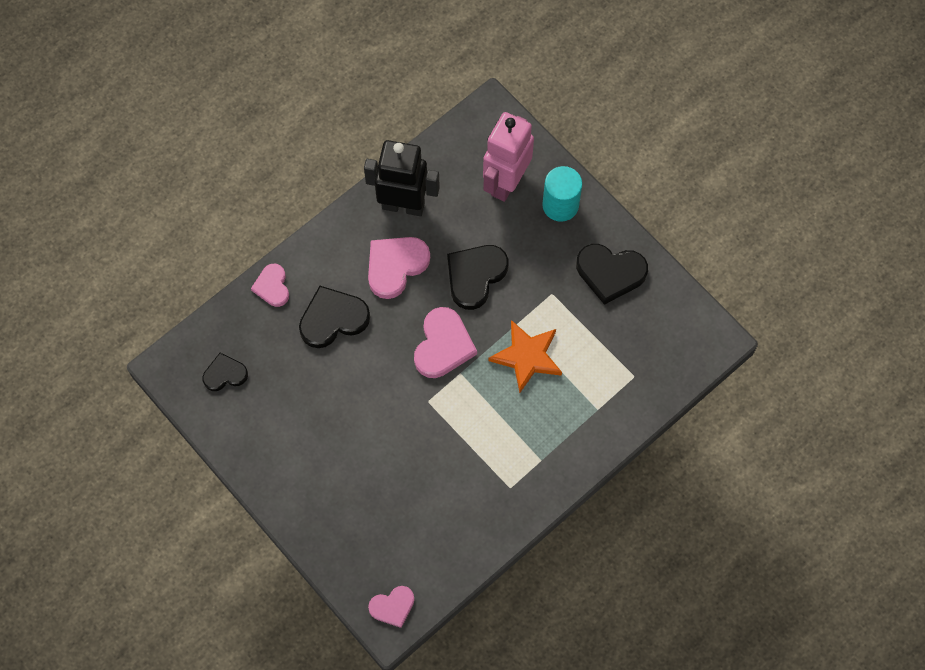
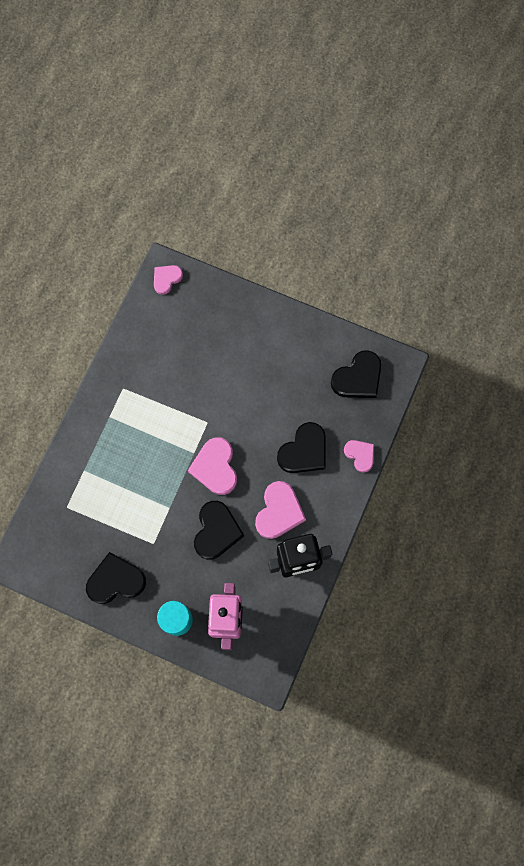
camera: 155 degrees right, 5 degrees up
(225, 374) = (358, 378): black heart -> black heart, size x1.62
(527, 357) = (151, 486): orange star -> none

